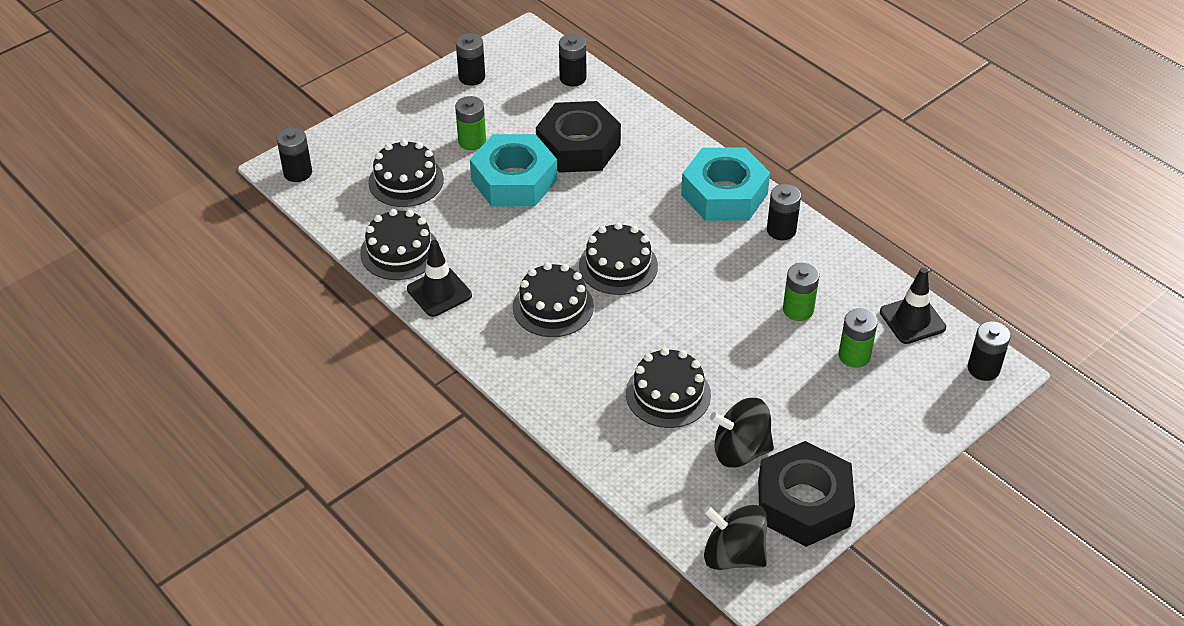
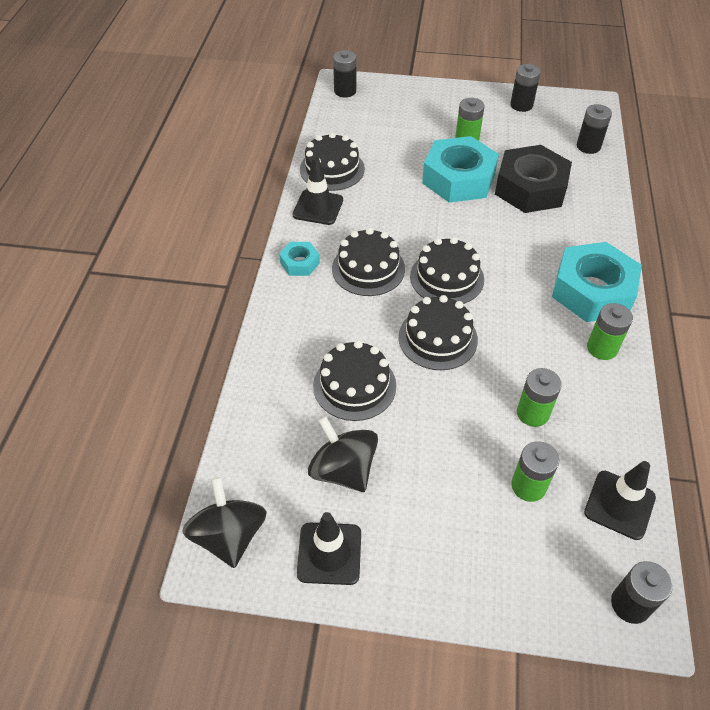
camera: 50 degrees right, 5 degrees up
(406, 181) = (395, 135): black cake -> black cake (438, 338)
(495, 346) = (300, 263): none -> turquoise nut
(781, 230) = (602, 348): black battery -> green battery
(804, 503) = (329, 553): black nut -> black traffic cone

